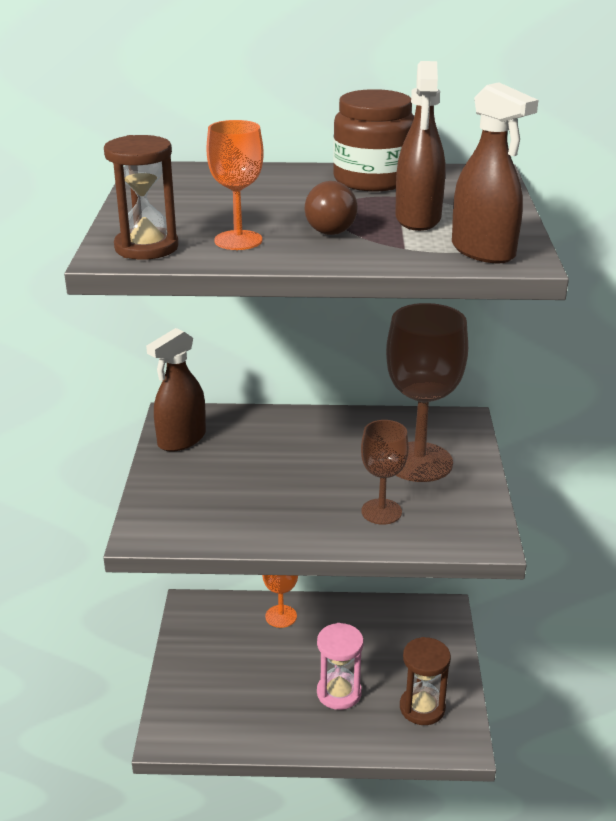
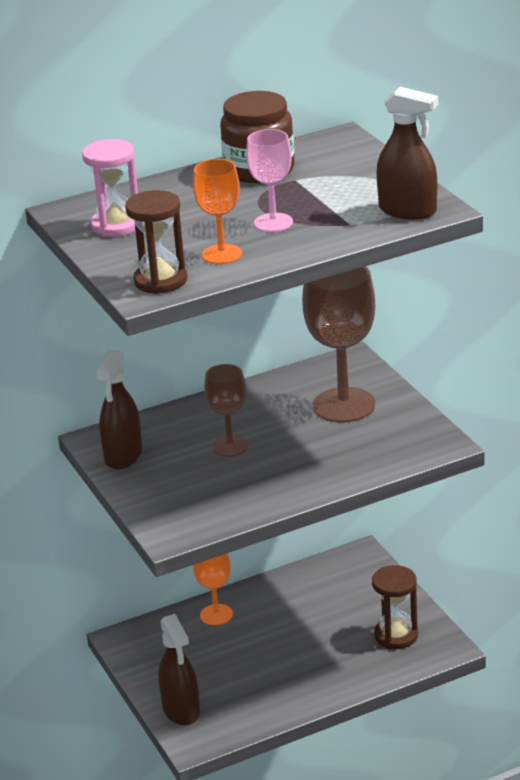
camera: 25 degrees left, 0 degrees up
(327, 226) = (273, 223): brown light bulb -> pink goblet
(339, 693) = (317, 652): pink hourglass -> pink hourglass (116, 225)
(381, 512) = (346, 452): brown goblet -> brown goblet (230, 446)
(418, 219) = (333, 196): brown spray bottle -> brown spray bottle (181, 710)

